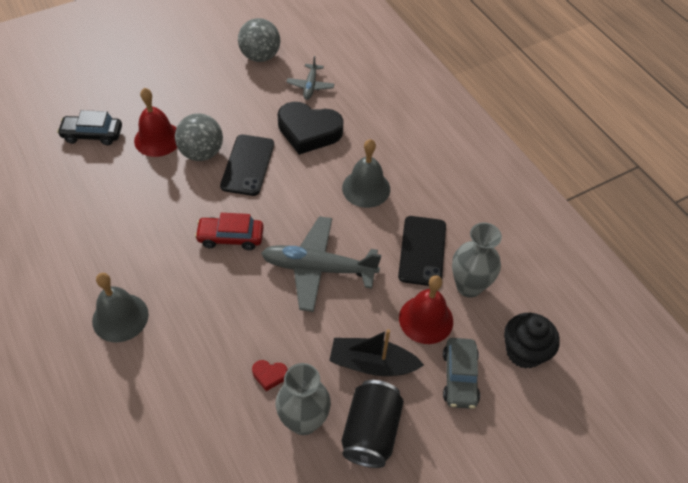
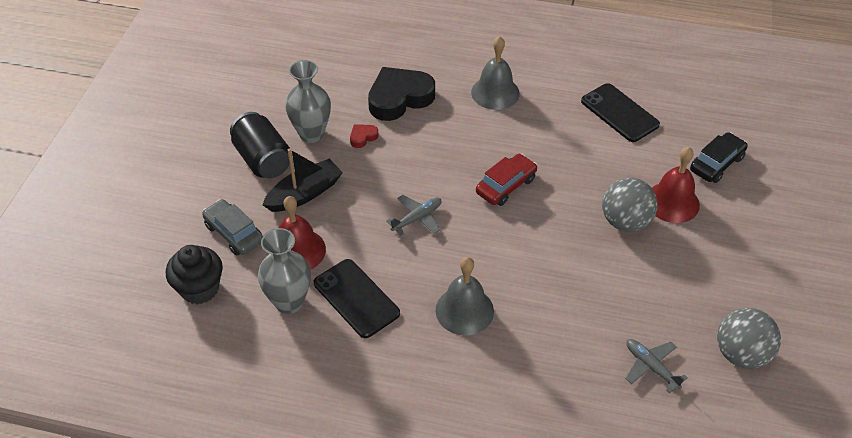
camera: 135 degrees right, 5 degrees down
(247, 165) = (578, 244): black phone -> black phone (619, 113)
(309, 131) = (581, 318): black heart -> black heart (399, 98)
(318, 268) = (417, 218): grey plane -> grey plane, size x0.51

